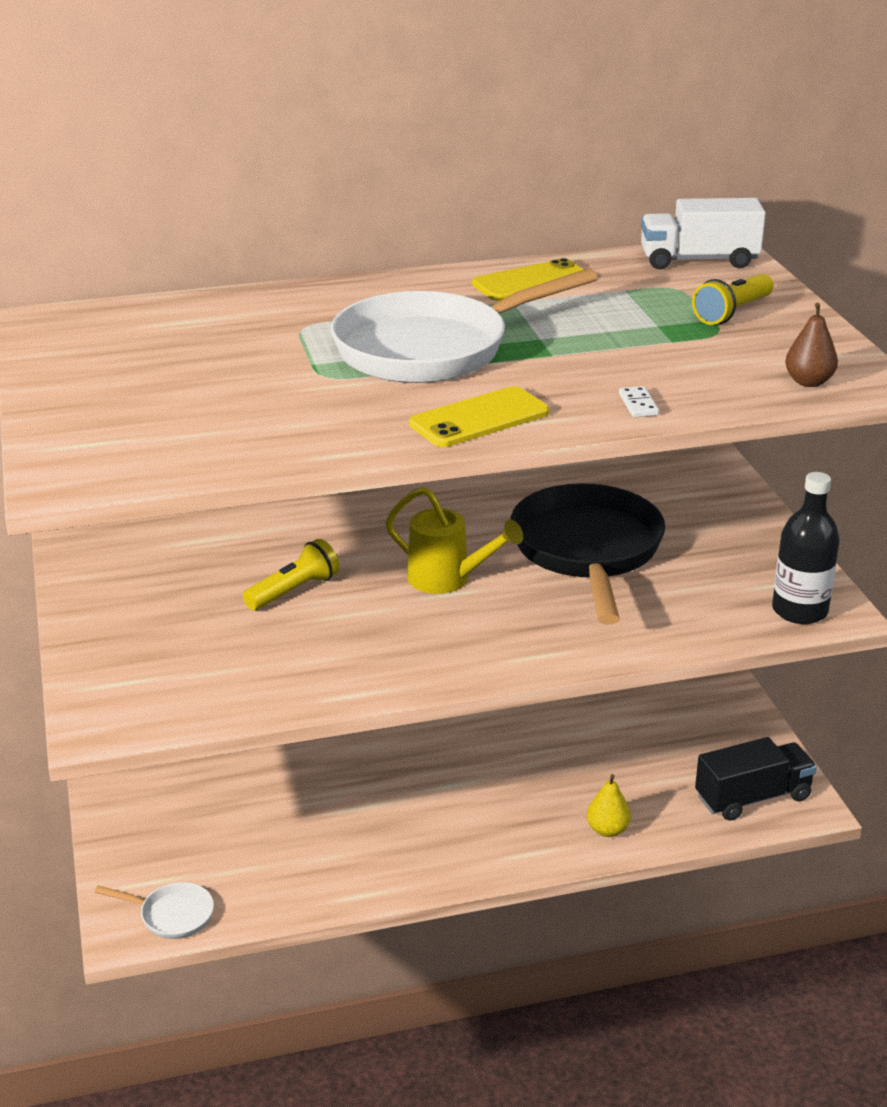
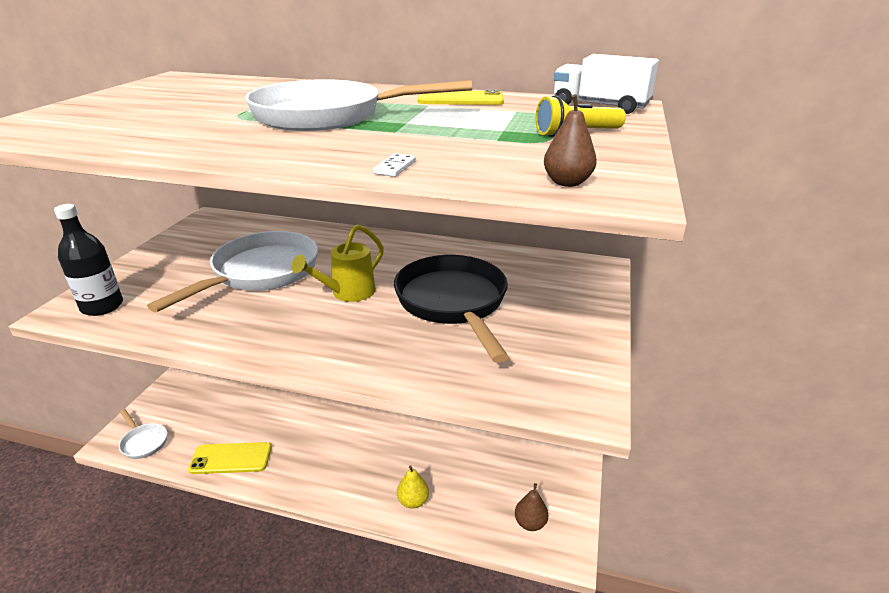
camera: 30 degrees right, 0 degrees up
(294, 591) = (261, 273): yellow flashlight -> white pan
(447, 579) = (348, 293): yellow watering can -> yellow watering can turned 75 degrees clockwise
(479, 418) = (269, 152): yellow phone -> yellow phone (231, 458)
(587, 551) = (453, 303): black pan -> black pan turned 45 degrees counterclockwise
(752, 797) = (530, 523): black truck -> brown pear
(799, 611) = (560, 397): black bottle -> black bottle (102, 306)

